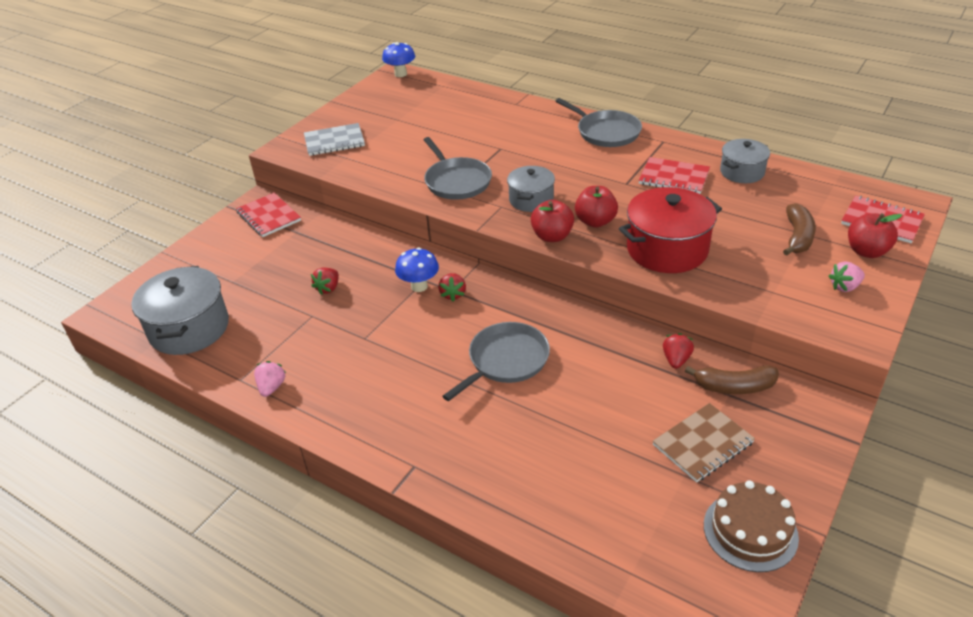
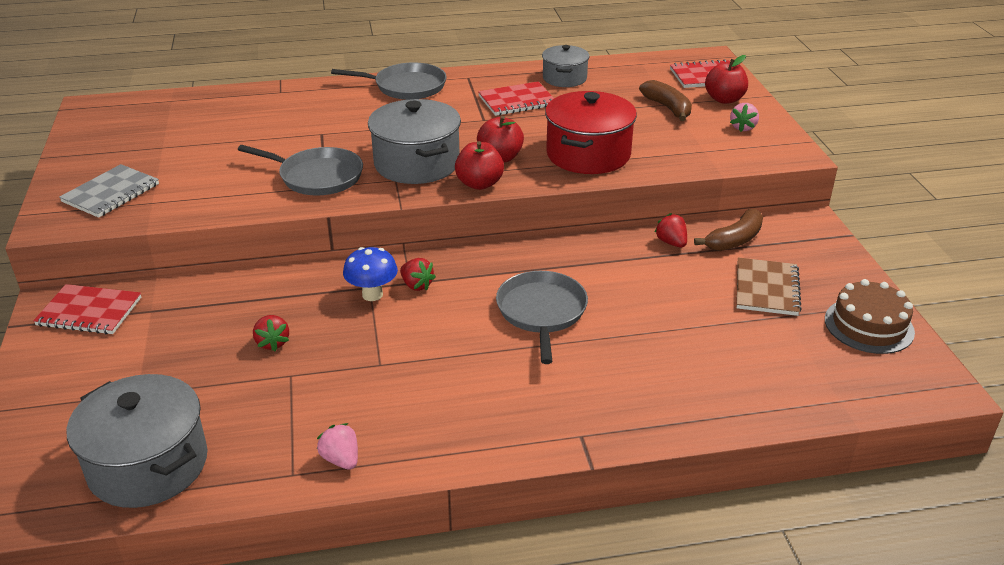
camera: 45 degrees left, 5 degrees down
(400, 74) = (98, 105): blue mushroom -> none
(531, 200) = (416, 163): grey pot -> grey pot, size x1.66

